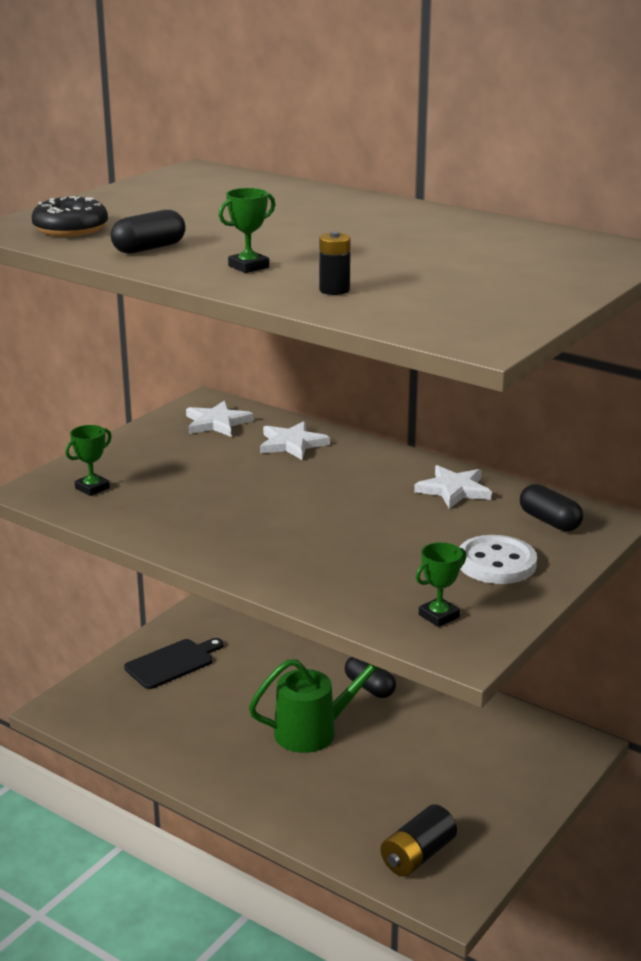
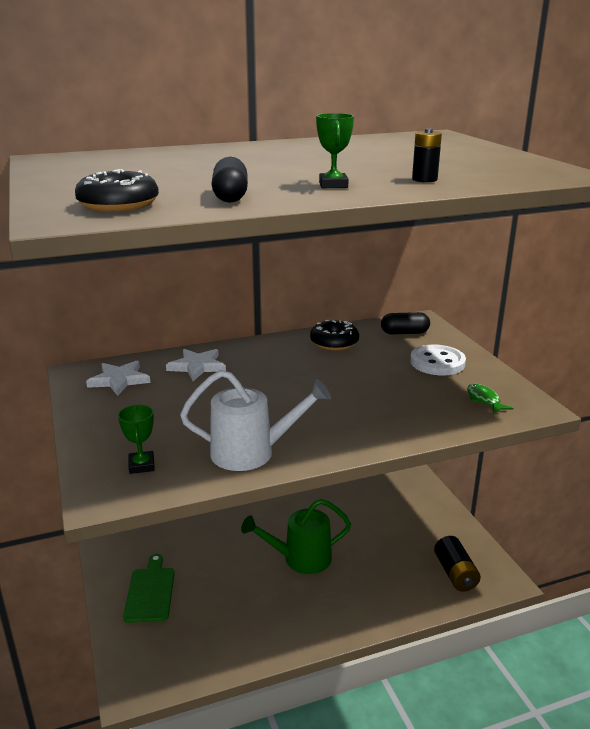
camera: 55 degrees left, 0 degrees up
(167, 526) = (252, 452): none -> white watering can
(172, 663) = (150, 592): black cutting board -> green cutting board
(315, 731) = (300, 559): green watering can -> green watering can turned 120 degrees counterclockwise
(369, 687) = (280, 515): black capsule -> none
(439, 616) = (484, 400): green trophy -> green fish
(454, 490) = (334, 342): white star -> black donut

